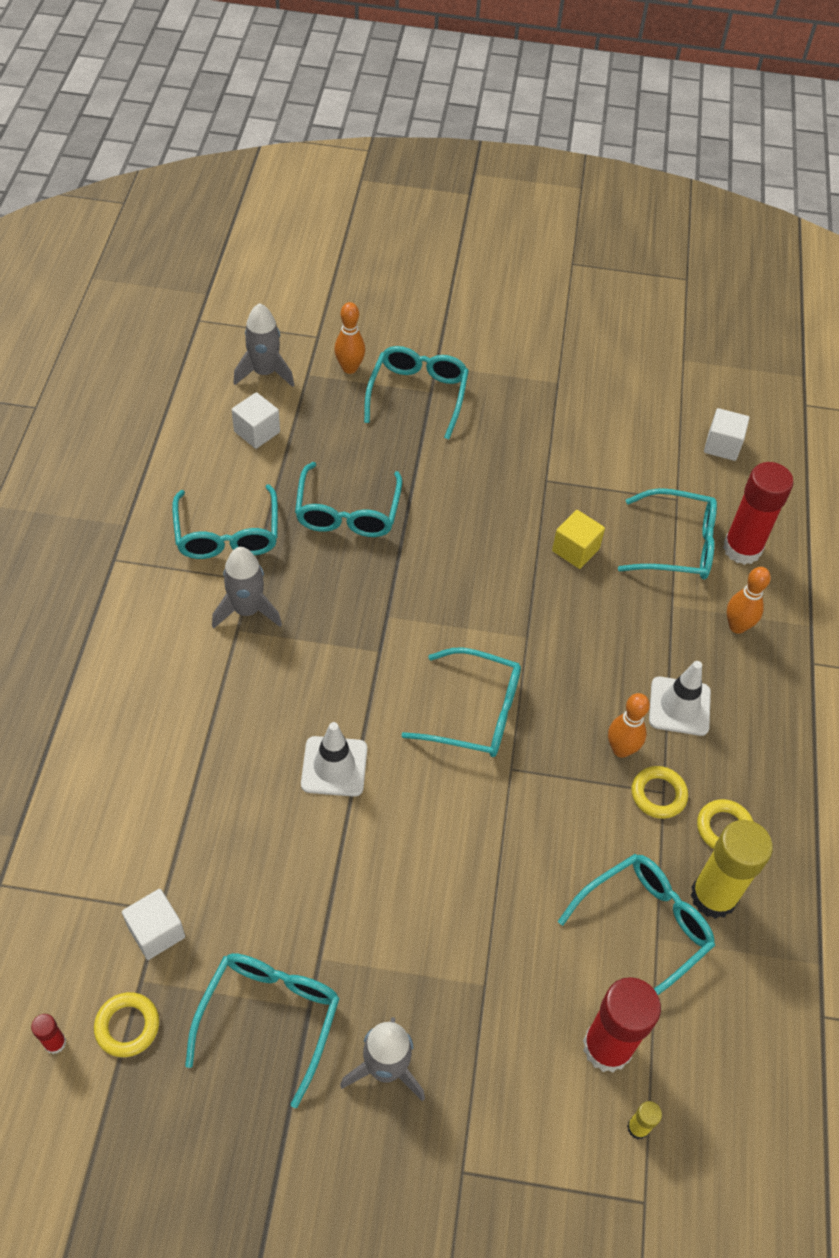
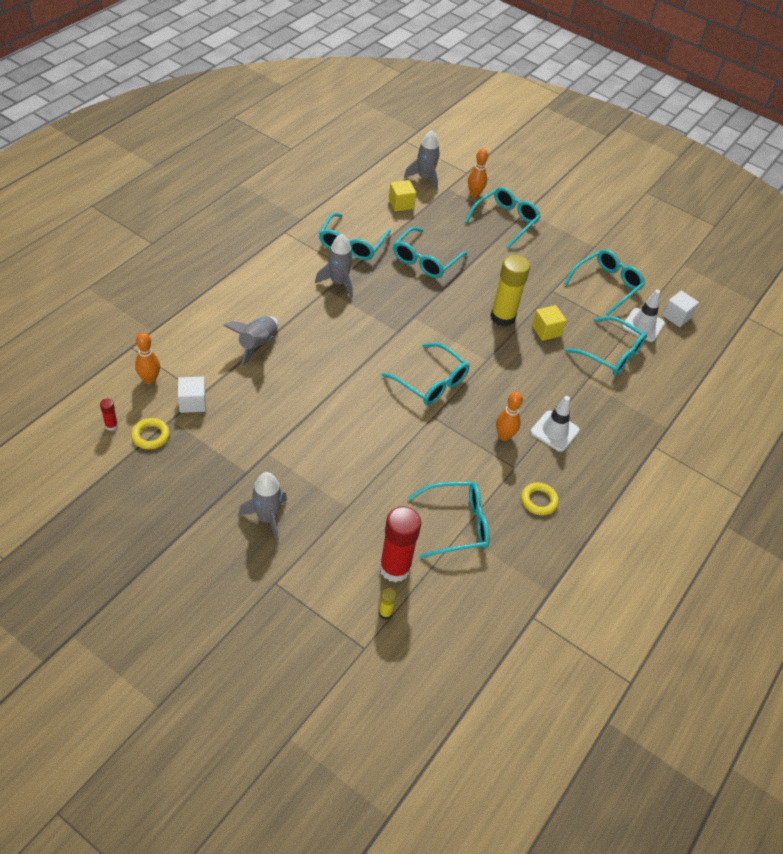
camera: 25 degrees right, 5 degrees down
(192, 778) = (257, 345): none -> grey rocket
(257, 432) = (401, 204): white cube -> yellow cube
(269, 1018) = (223, 466): turquoise glasses -> turquoise glasses (607, 285)
(334, 766) = (335, 372): white traffic cone -> white traffic cone (643, 325)
(658, 794) = (510, 467): yellow ring -> none
(713, 896) = (508, 529): yellow glue stick -> yellow glue stick (502, 317)
(737, 626) = (619, 408): orange bowling pin -> orange bowling pin (149, 379)
(742, 549) = (651, 372): red glue stick -> none

